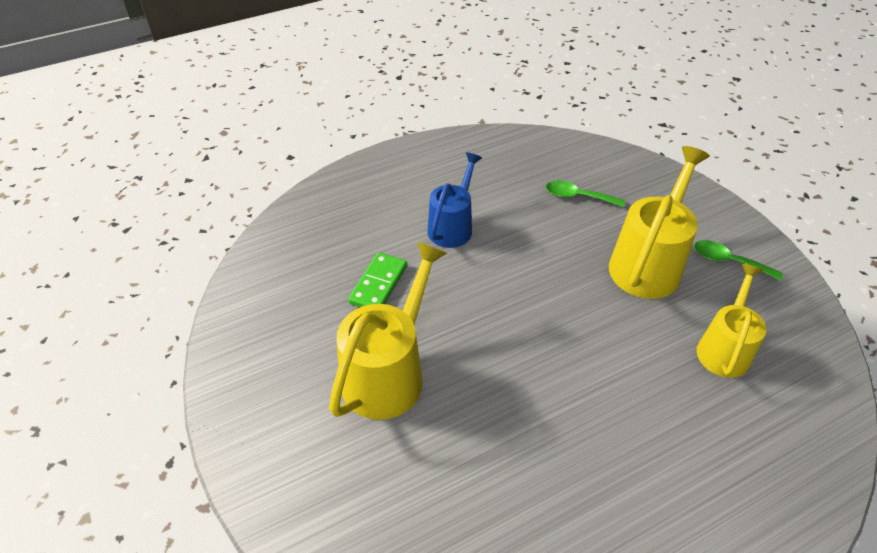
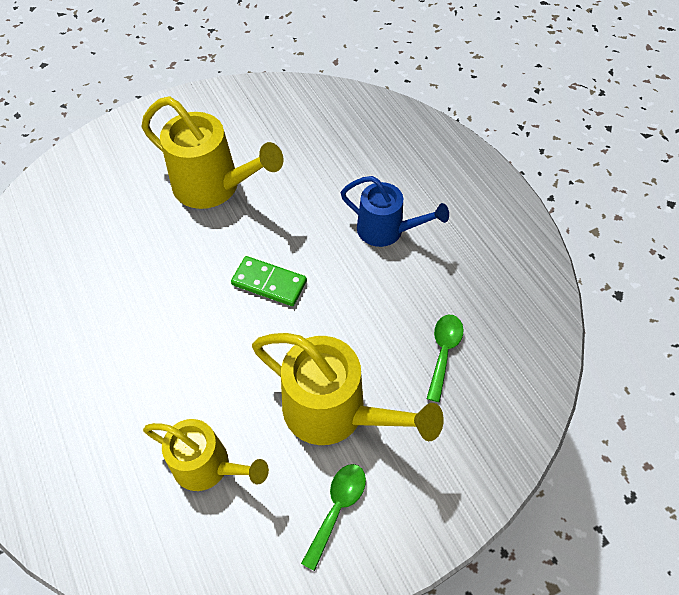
camera: 90 degrees right, 10 degrees up
(378, 284) = (310, 176): green domino -> green domino (269, 283)

